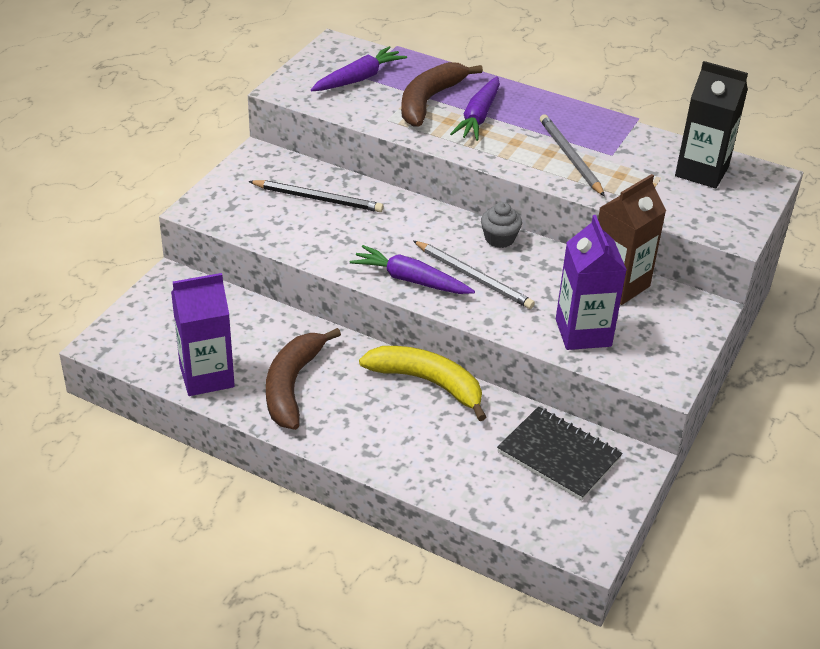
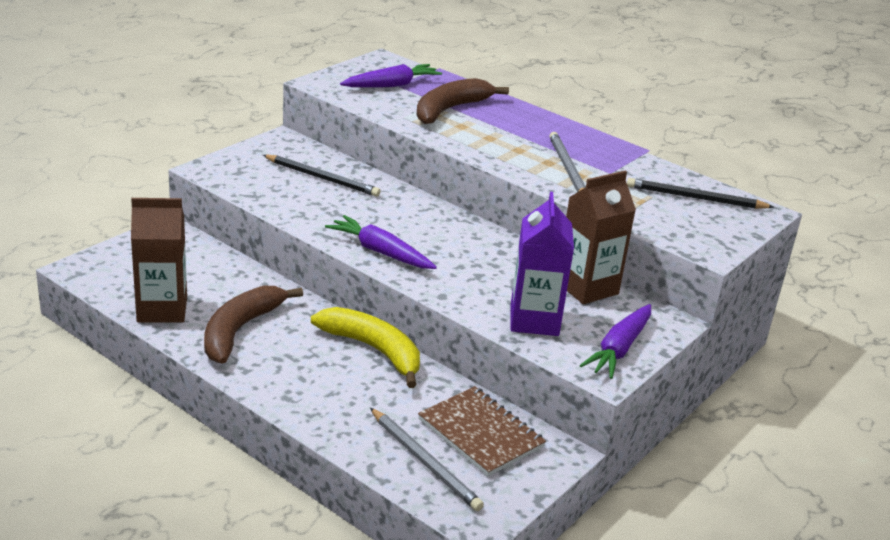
camera: 10 degrees right, 10 degrees down
(207, 376) = (162, 309): purple carton -> brown carton
(473, 277) = (443, 259): grey pencil -> grey pencil (424, 461)
(478, 117) = (492, 127): purple carrot -> purple carrot (619, 349)
(499, 239) = (483, 234): grey cupcake -> none
(559, 455) = (480, 433): black notebook -> brown notebook
(701, 171) = (696, 198): black carton -> black pencil

